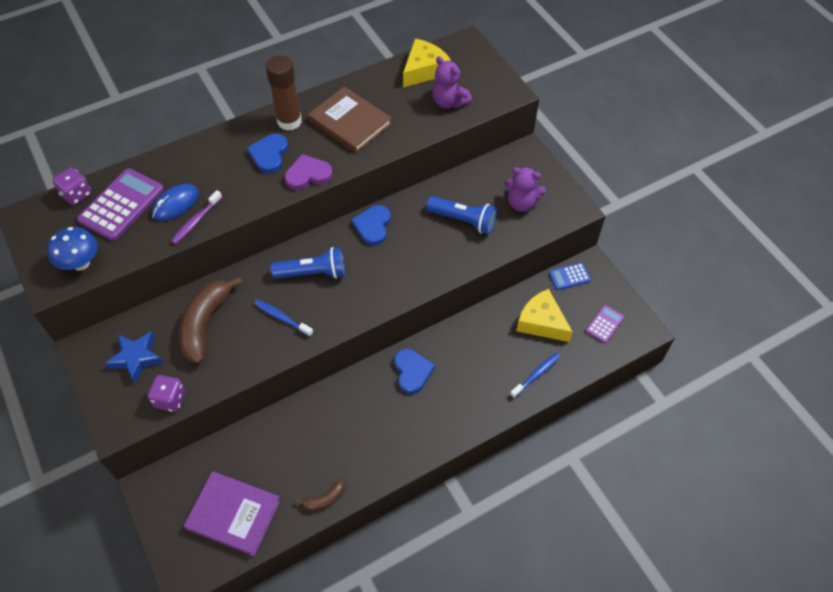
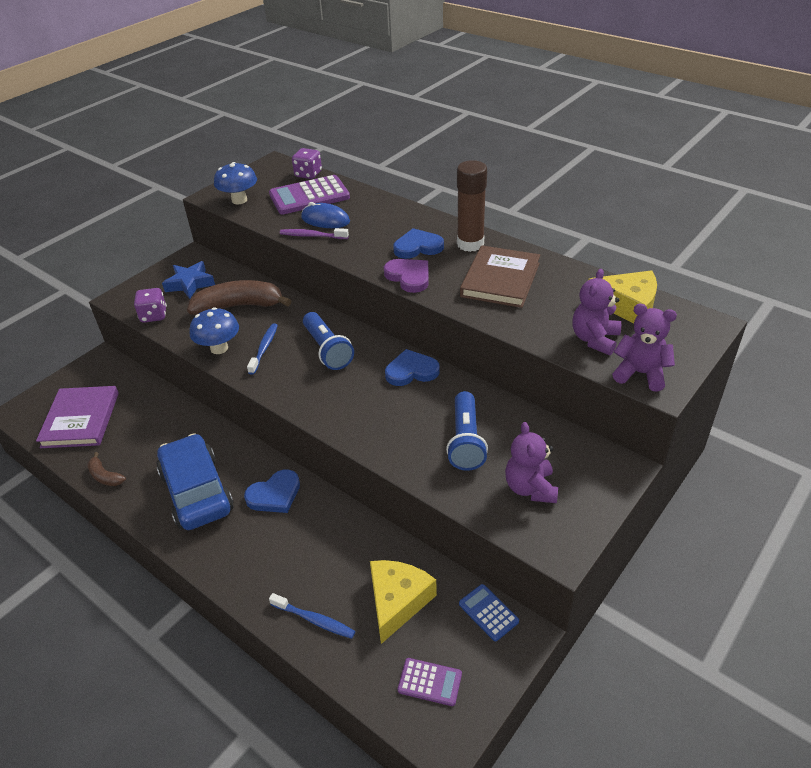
camera: 70 degrees right, 15 degrees down
(121, 205) = (309, 196): purple calculator -> purple calculator turned 150 degrees clockwise
(259, 352) = (219, 348): none -> blue mushroom
(381, 427) = (197, 492): none -> blue car
(494, 96) = (640, 373): none -> purple teddy bear

